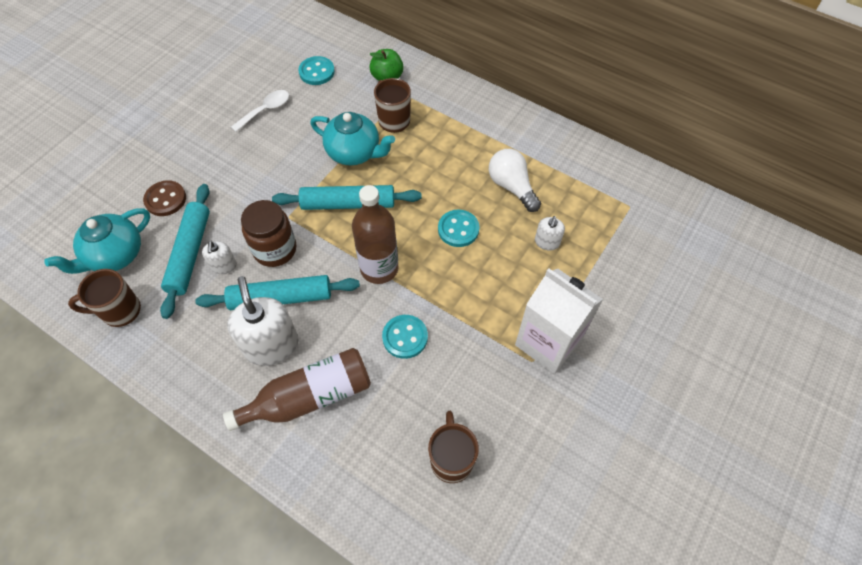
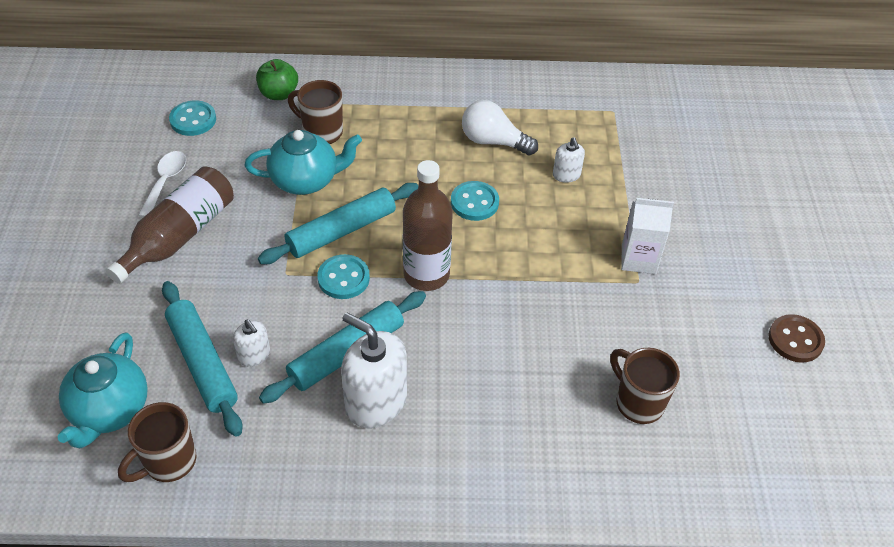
camera: 35 degrees left, 10 degrees down
(165, 199) = (122, 324): brown button -> brown button (795, 340)
(275, 249) = (299, 311): brown jar -> none
(309, 397) = (458, 426): brown bottle -> brown bottle (179, 236)
(405, 337) = (505, 323): turquoise button -> turquoise button (343, 278)
(548, 342) = (638, 259): white carton -> white carton, size x0.65

